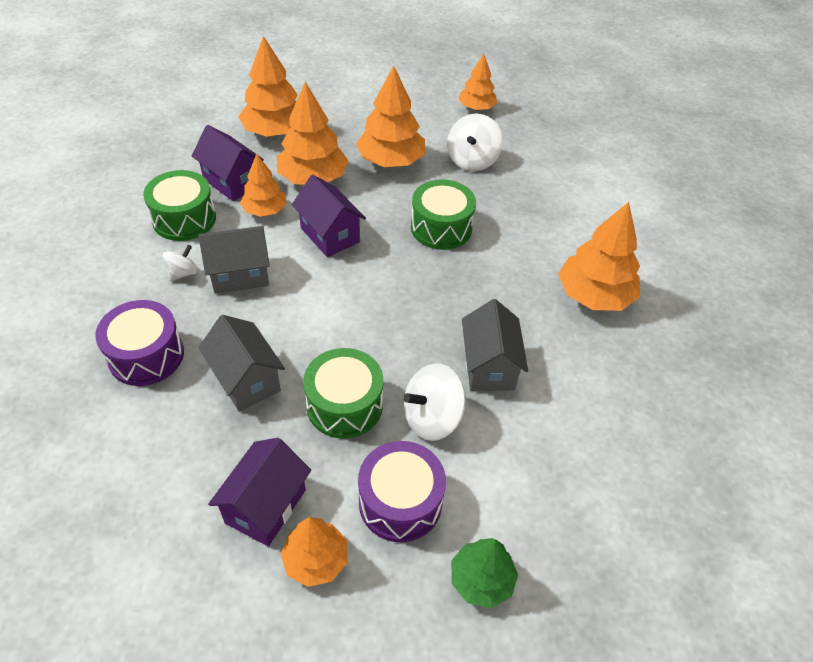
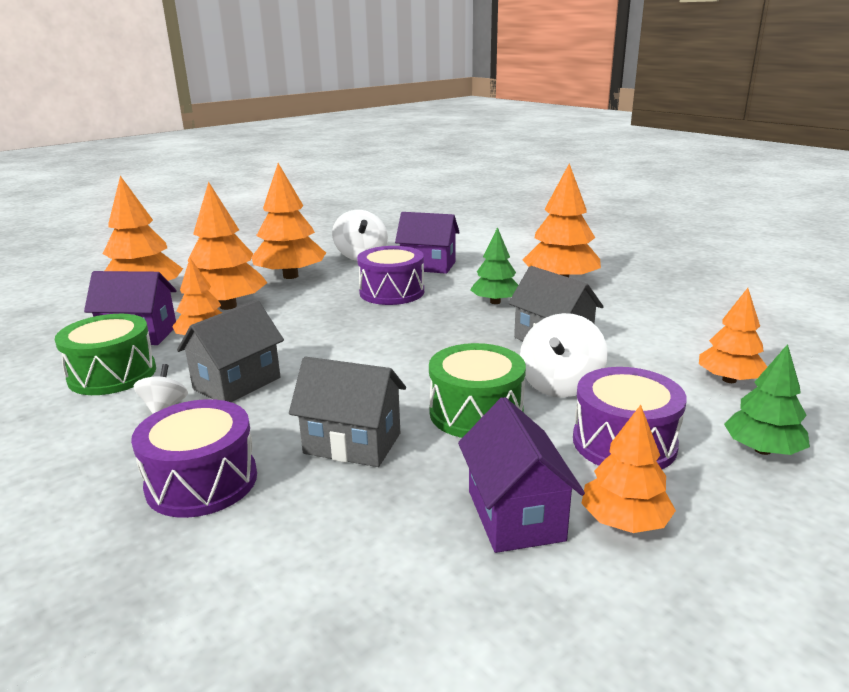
camera: 35 degrees left, 25 degrees down
(330, 235) = (296, 328): purple house -> purple house (428, 266)
(441, 228) = (392, 292): green drum -> purple drum
(476, 108) = (323, 234): orange tree -> orange tree (729, 380)
(505, 290) = (495, 302): none -> green tree

